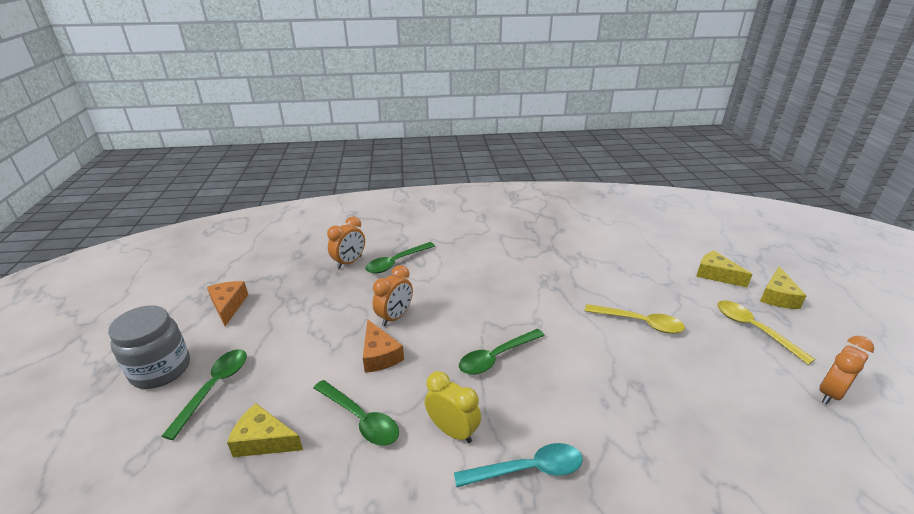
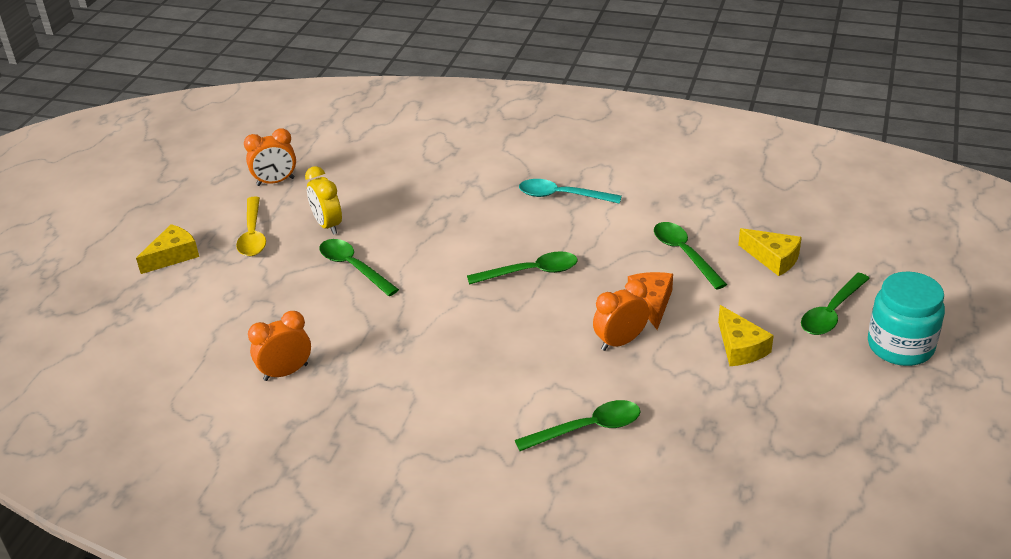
camera: 155 degrees left, 5 degrees up
(161, 369) = (900, 346): grey jar -> turquoise jar
(228, 305) = (842, 415): orange cheese -> none
(349, 262) = (660, 449): orange clock -> orange clock (286, 372)
(452, 431) = (606, 229): yellow clock -> yellow clock (328, 225)
(640, 323) = (353, 267): yellow spoon -> green spoon
(716, 275) = (192, 295): yellow cheese -> yellow cheese (740, 347)

